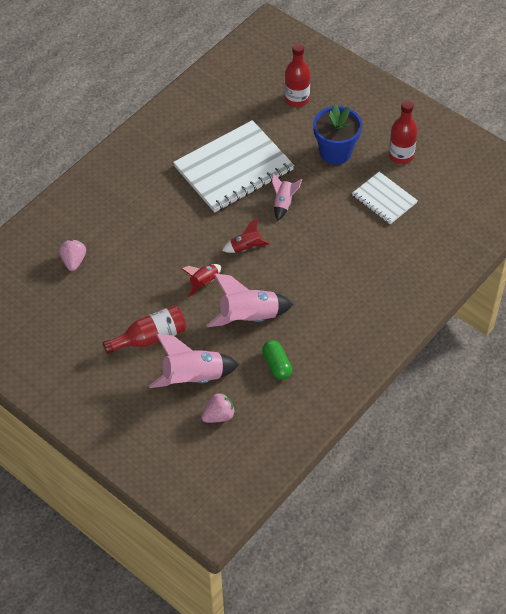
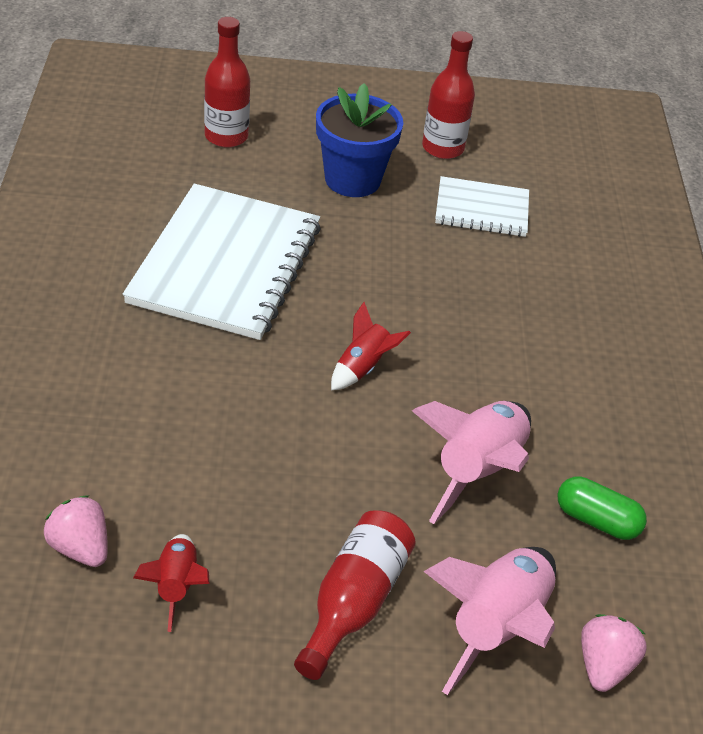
camera: 45 degrees left, 10 degrees down
(204, 282) = (351, 456): red rocket -> red rocket (176, 585)
(283, 203) = (351, 278): pink rocket -> none

